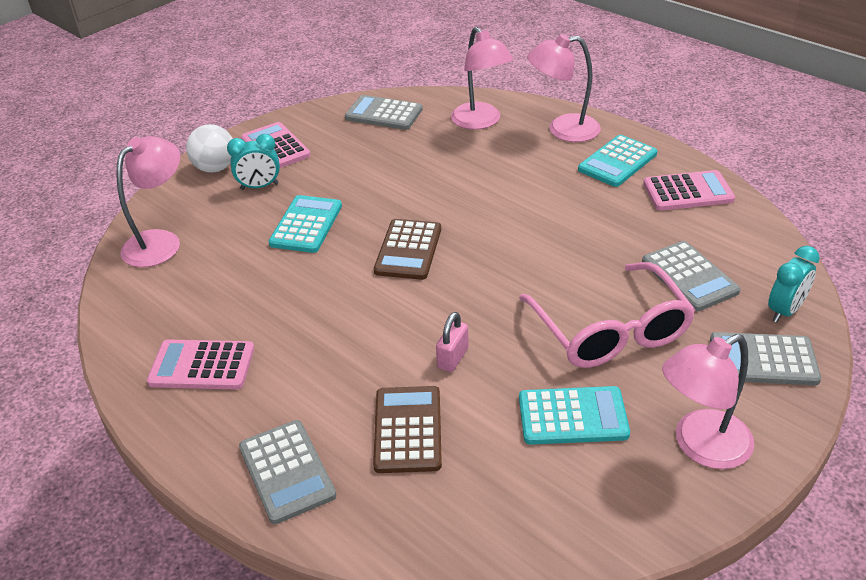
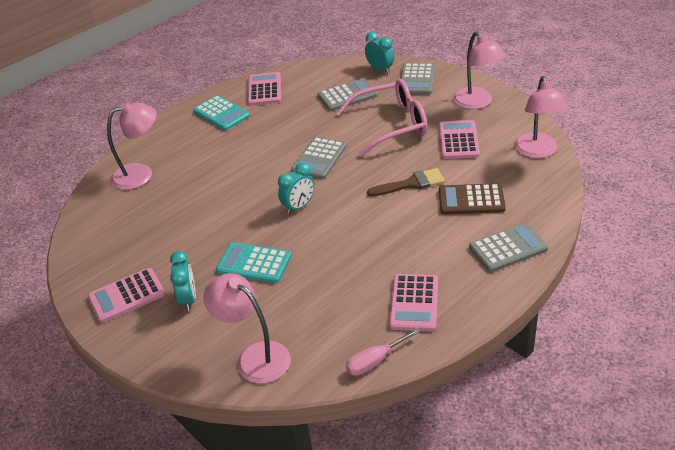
camera: 85 degrees left, 0 degrees up
(119, 333) = (375, 361): none -> pink screwdriver
(215, 168) = (146, 335): white ball -> none
(384, 114) = (101, 229): grey calculator -> grey calculator (319, 158)
(408, 250) = (299, 206): brown calculator -> turquoise clock
(453, 358) = (411, 184): pink padlock -> brown brush
(563, 130) = (170, 135): pink lamp -> pink lamp (537, 151)
(572, 416) = (458, 140): turquoise calculator -> pink calculator

